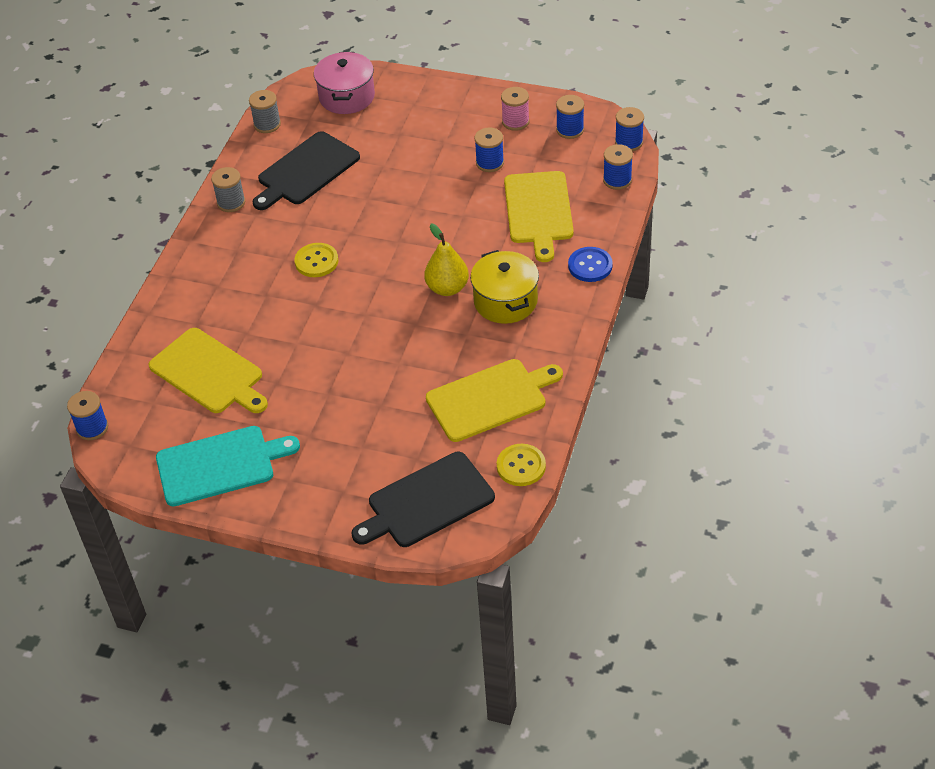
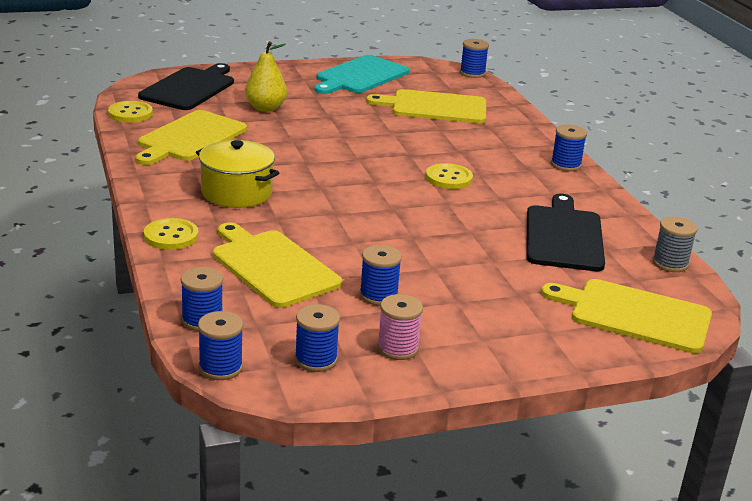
camera: 140 degrees right, 20 degrees down
(199, 245) = (565, 165): none -> blue spool
(231, 202) = (590, 196): grey spool -> none
(347, 97) = (634, 315): pink pot -> yellow cutting board
(447, 288) = (303, 189): yellow pear -> yellow pear (265, 108)
(590, 266) = (171, 236): blue button -> yellow button

